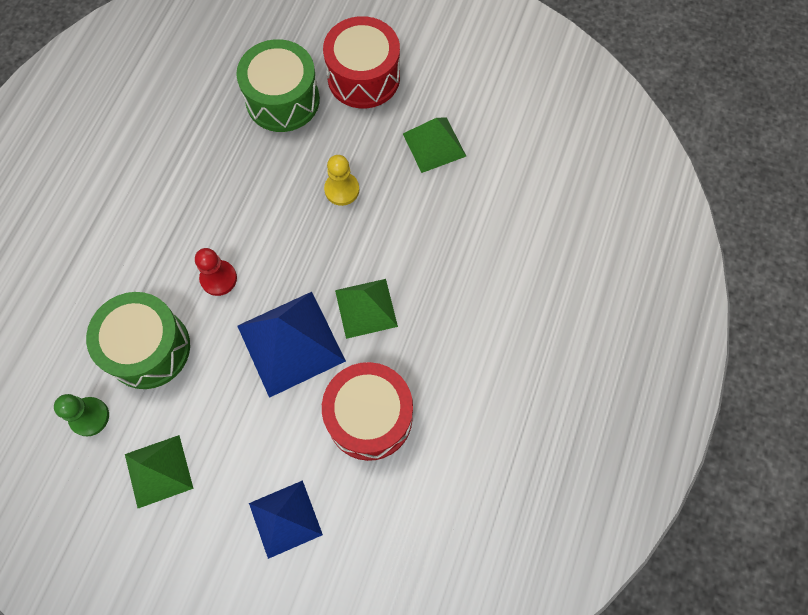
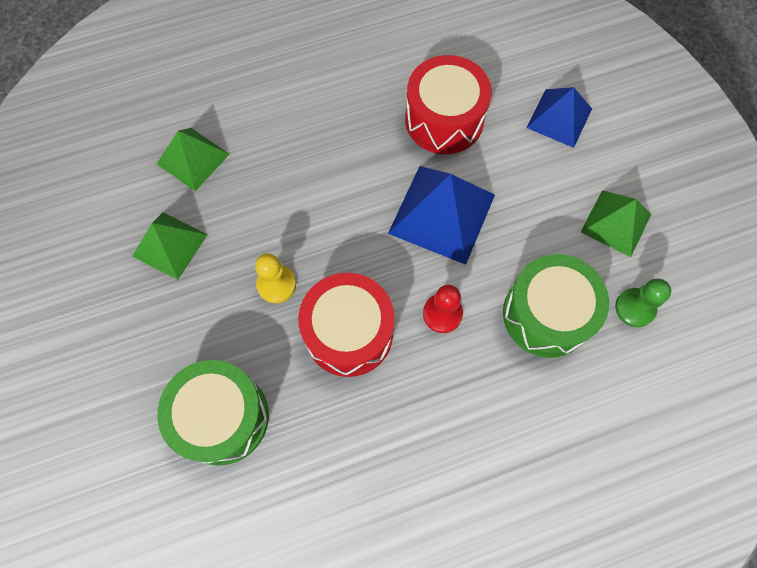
camera: 130 degrees left, 0 degrees up
(363, 77) = (138, 362): red drum -> red drum (349, 333)
(366, 308) = (365, 184): green pyramid -> green pyramid (193, 159)

